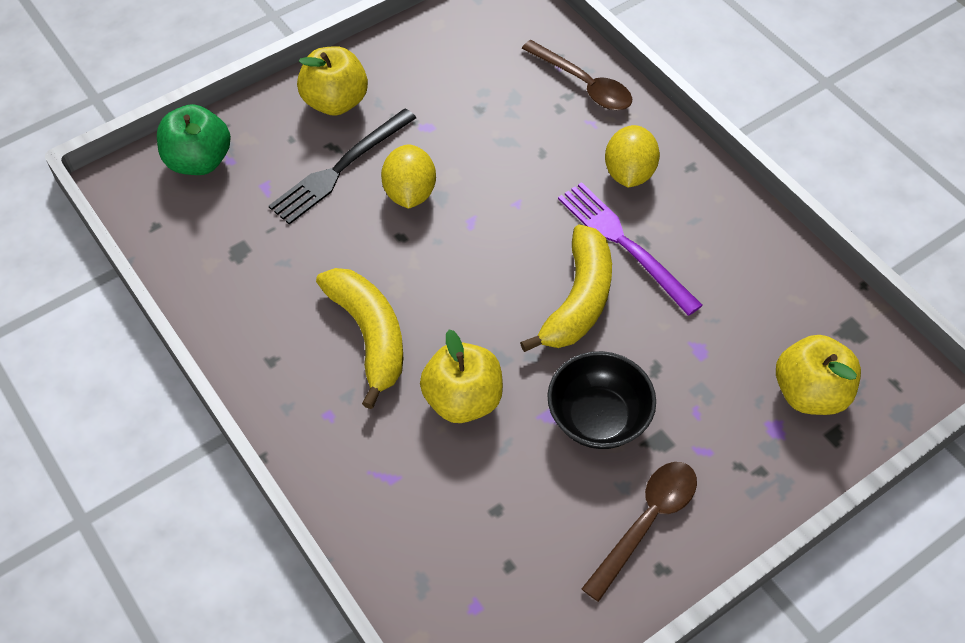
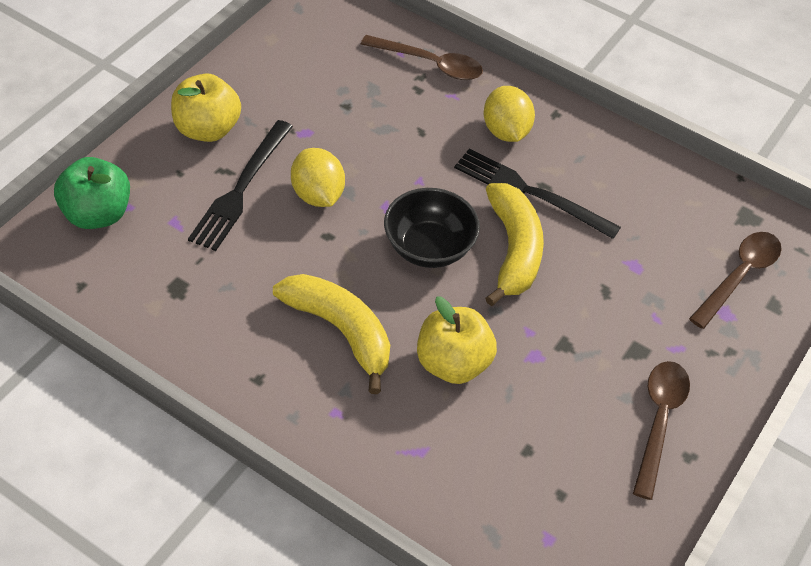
camera: 25 degrees left, 5 degrees down
(598, 418) = (577, 346): black bowl -> black bowl (429, 247)
(624, 244) = (530, 192): purple fork -> black fork
(809, 393) = (739, 276): yellow apple -> brown spoon

